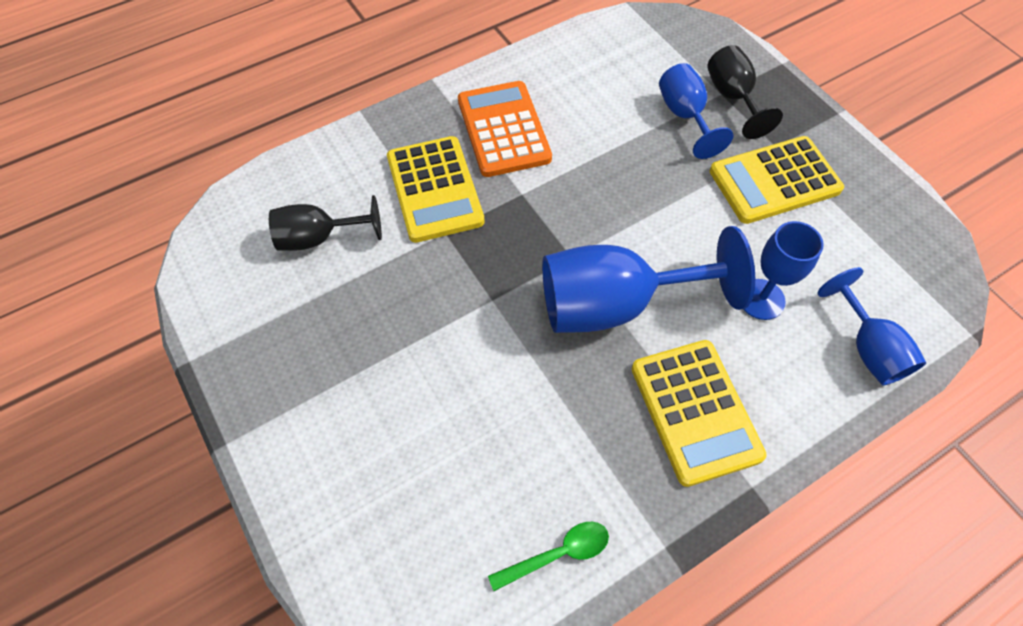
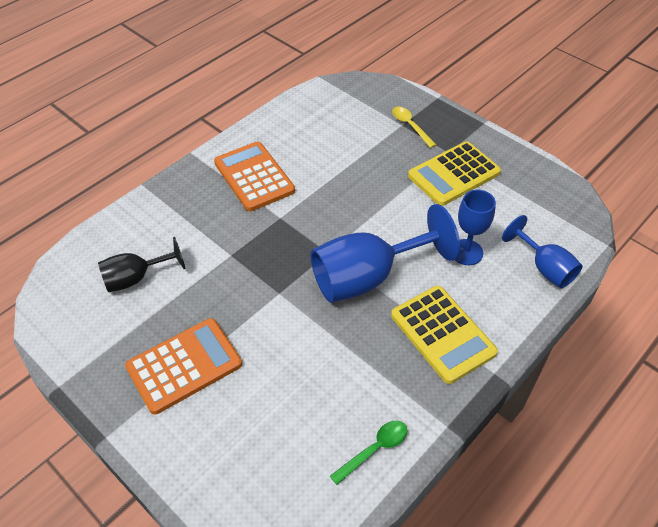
camera: 15 degrees left, 10 degrees down
(346, 372) = (184, 366): none -> orange calculator
(434, 189) = (215, 227): yellow calculator -> none
(685, 116) = (381, 144): blue goblet -> none
(732, 97) = (410, 126): black goblet -> yellow spoon

